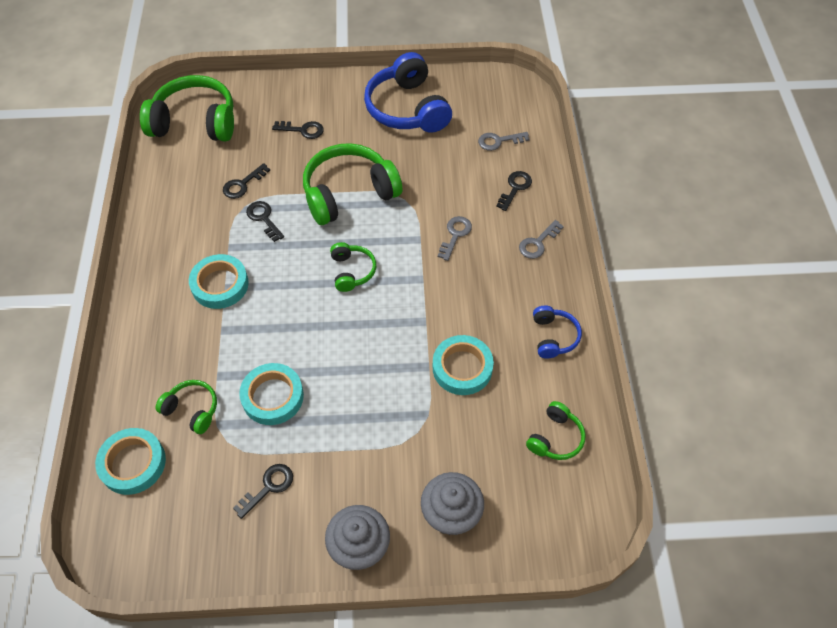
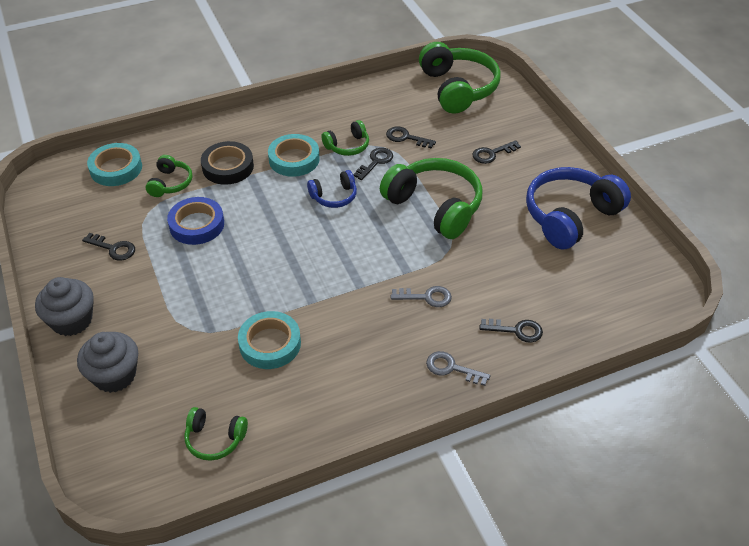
camera: 70 degrees right, 10 degrees down
(197, 348) = (228, 167): none -> black tape
(272, 397) = (197, 225): turquoise tape -> blue tape
(302, 130) = (492, 153): black key -> black key turned 75 degrees clockwise
(352, 271) = (346, 235): green headphones -> green headphones (347, 146)
(499, 141) = (575, 300): grey key -> none
(553, 337) = (335, 410): blue headphones -> blue headphones (334, 196)

